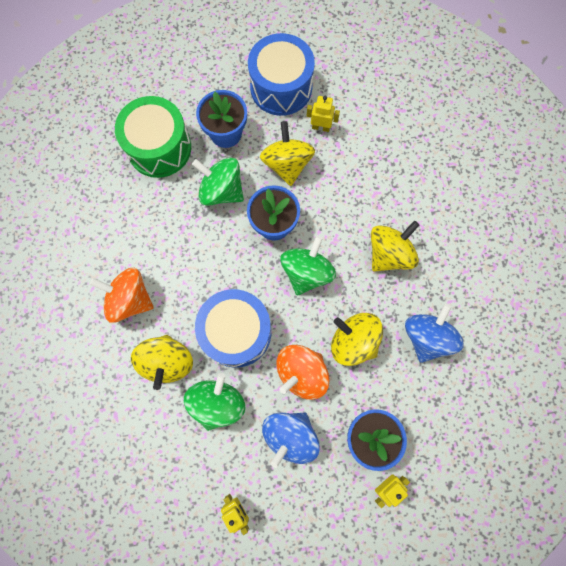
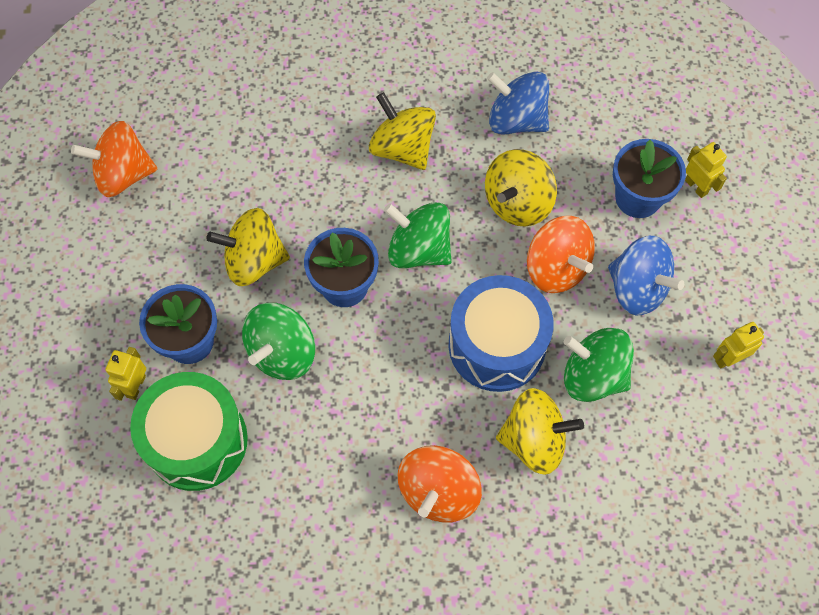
camera: 85 degrees left, 10 degrees down
(281, 87) = (128, 259): blue drum -> none
(321, 127) = (203, 212): yellow robot -> yellow robot (136, 386)
(343, 74) = (123, 175): none -> orange spinning top

